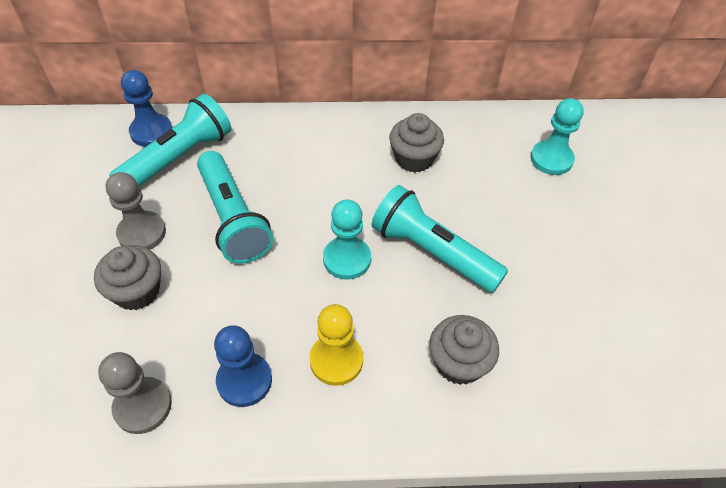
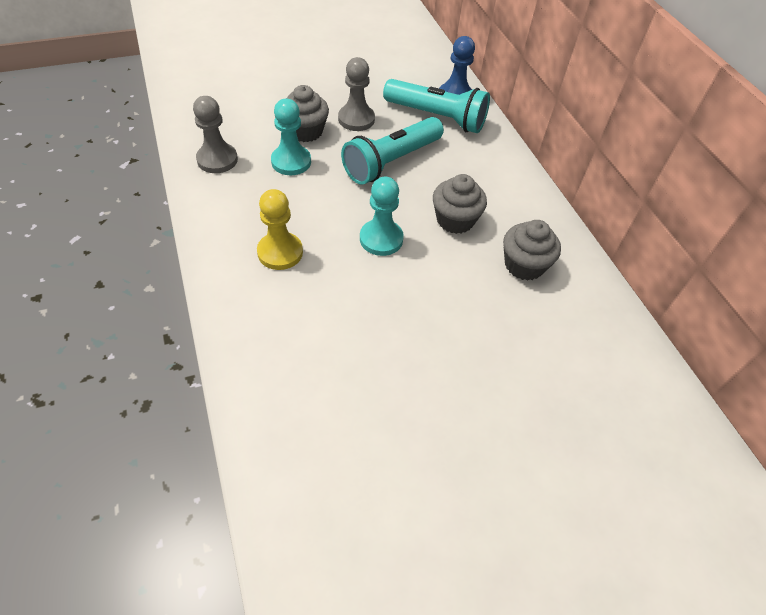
camera: 70 degrees right, 0 degrees up
(244, 380) = (249, 204): blue pawn -> none
(432, 252) = (414, 298): turquoise flashlight -> none
(459, 363) = (301, 336): grey cupcake -> grey cupcake (455, 220)
(551, 159) = (597, 389): turquoise pawn -> turquoise pawn (291, 162)

